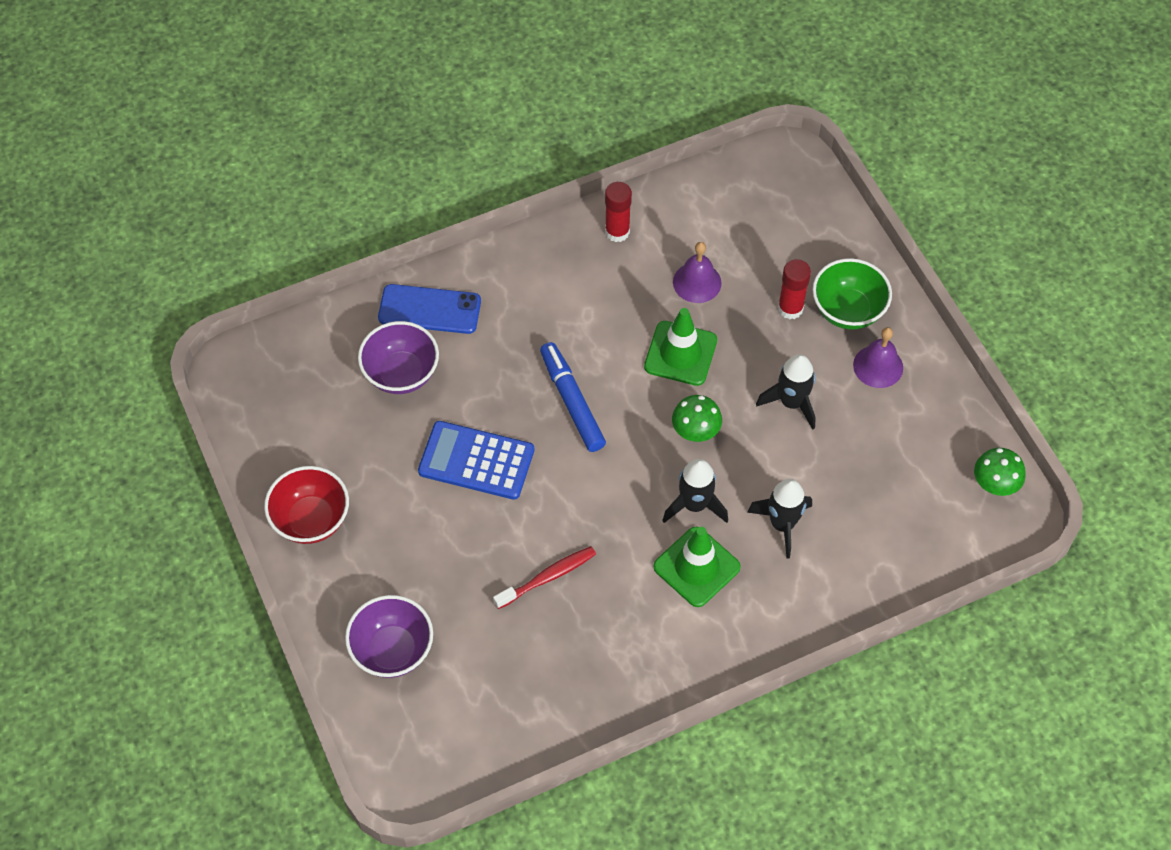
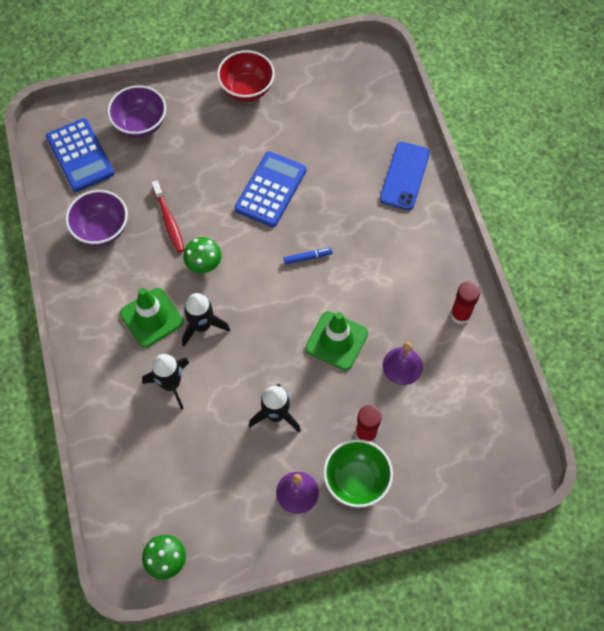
camera: 100 degrees right, 5 degrees up
(401, 374) = (352, 152): purple bowl -> purple bowl (101, 230)
(459, 722) = (80, 155): none -> blue calculator
(572, 402) = (307, 257): blue marker -> blue marker, size x0.51
(695, 431) = (265, 338): green mushroom -> green mushroom (204, 264)

